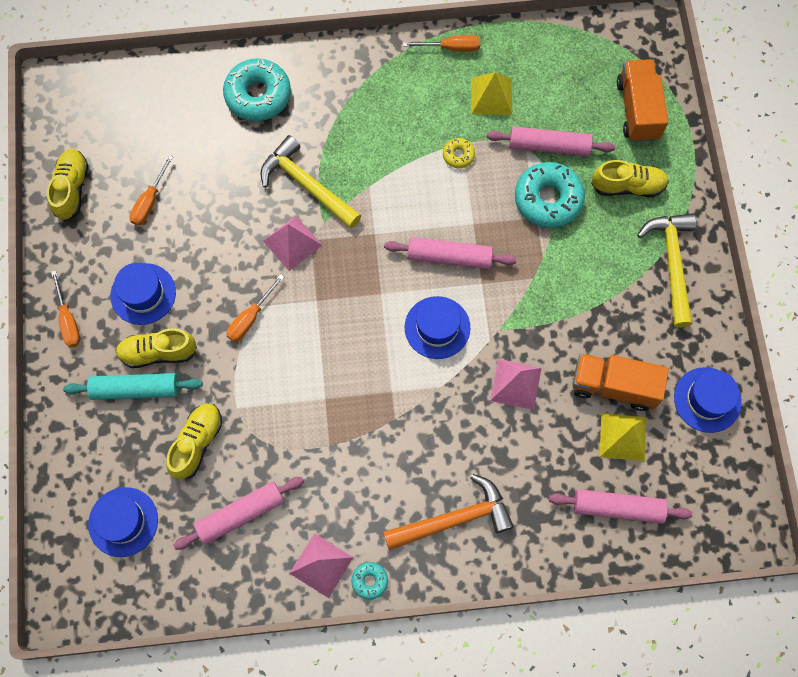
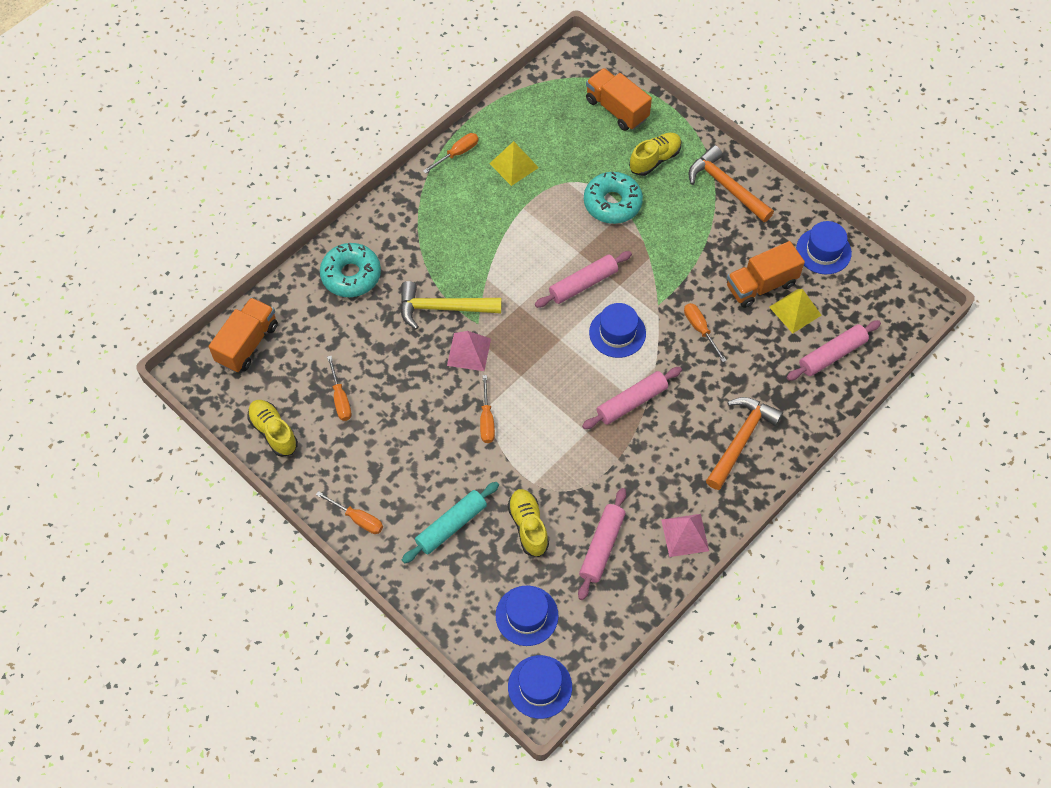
camera: 40 degrees left, 10 degrees down
(120, 93) = (247, 344): none -> orange truck
(143, 294) = (395, 461): blue hat -> blue hat (540, 686)
(158, 352) = (444, 490): yellow shoe -> none
(369, 581) = (725, 519): turquoise donut -> none
(458, 155) = (527, 217): yellow donut -> none
(515, 384) = (700, 329): pink pyramid -> orange screwdriver
(549, 146) = (581, 170): pink rolling pin -> pink rolling pin (631, 402)
(671, 264) = (726, 187): yellow hammer -> orange hammer

